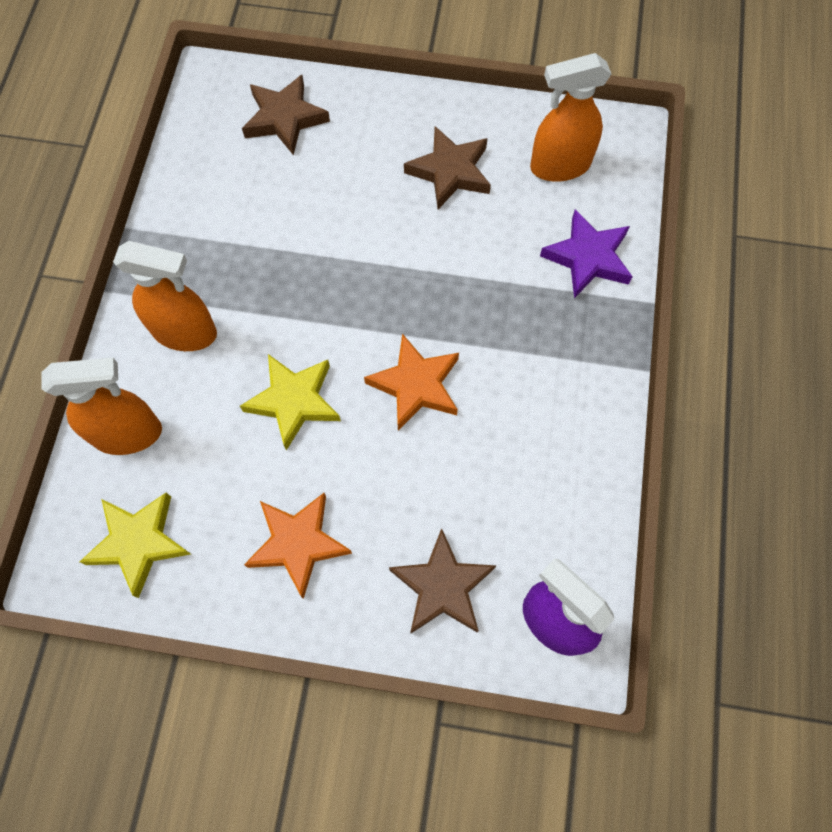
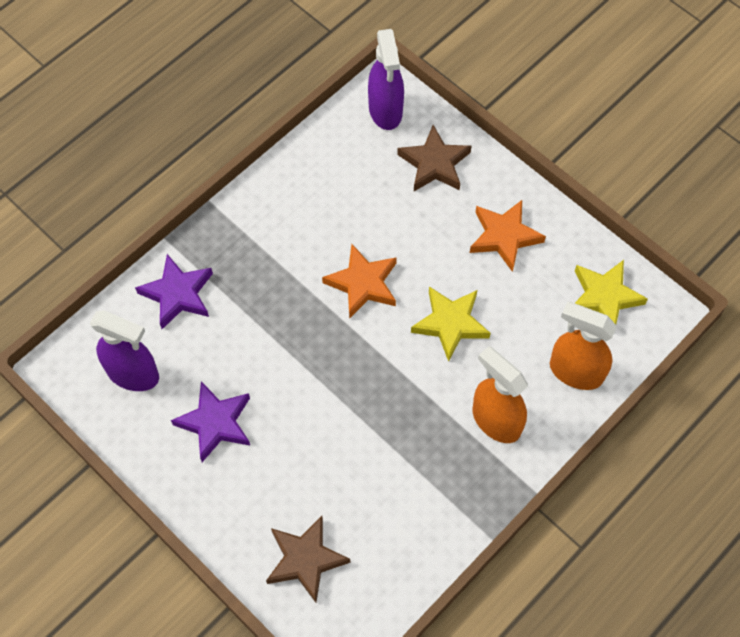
camera: 145 degrees left, 5 degrees down
(450, 172) = (215, 423): brown star -> purple star
(559, 166) = (133, 374): orange spray bottle -> purple spray bottle

